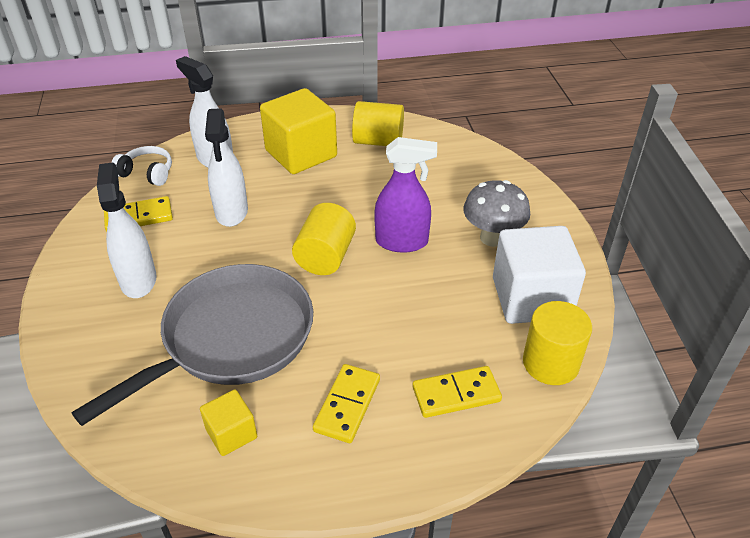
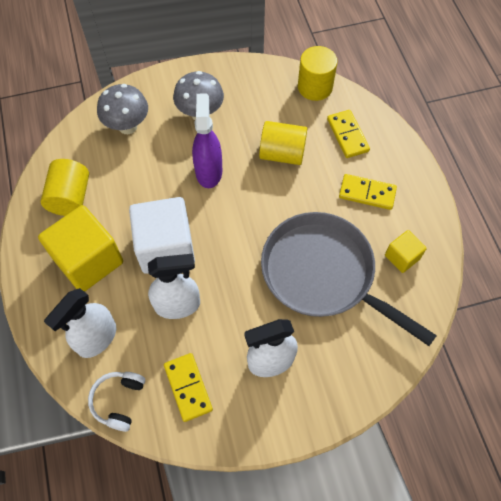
camera: 95 degrees left, 20 degrees up
(325, 256) = (229, 222): yellow cylinder -> yellow cylinder (282, 153)
(471, 179) = (127, 126): none -> grey mushroom
(531, 298) = (260, 94): white cube -> white cube (166, 247)

